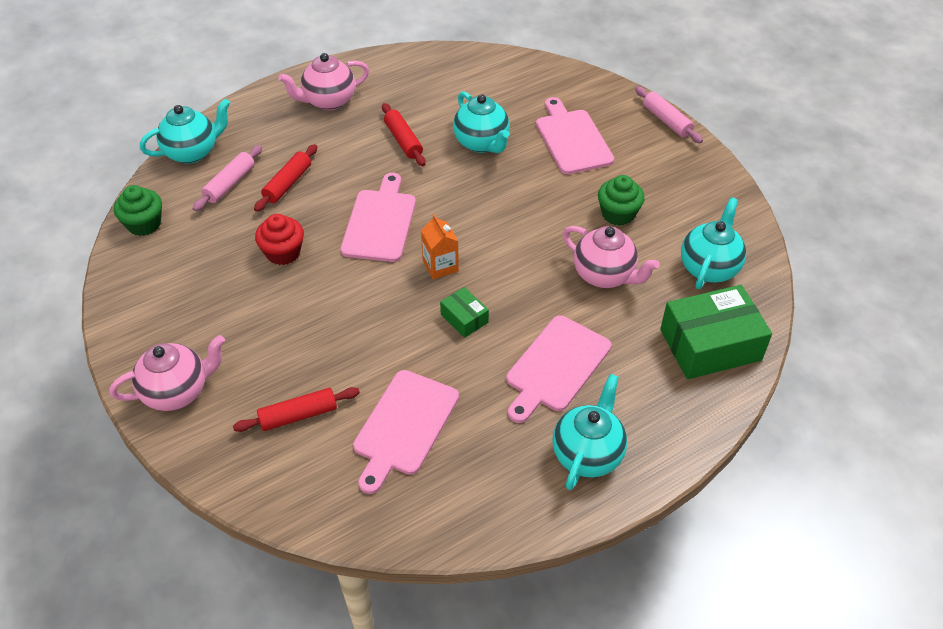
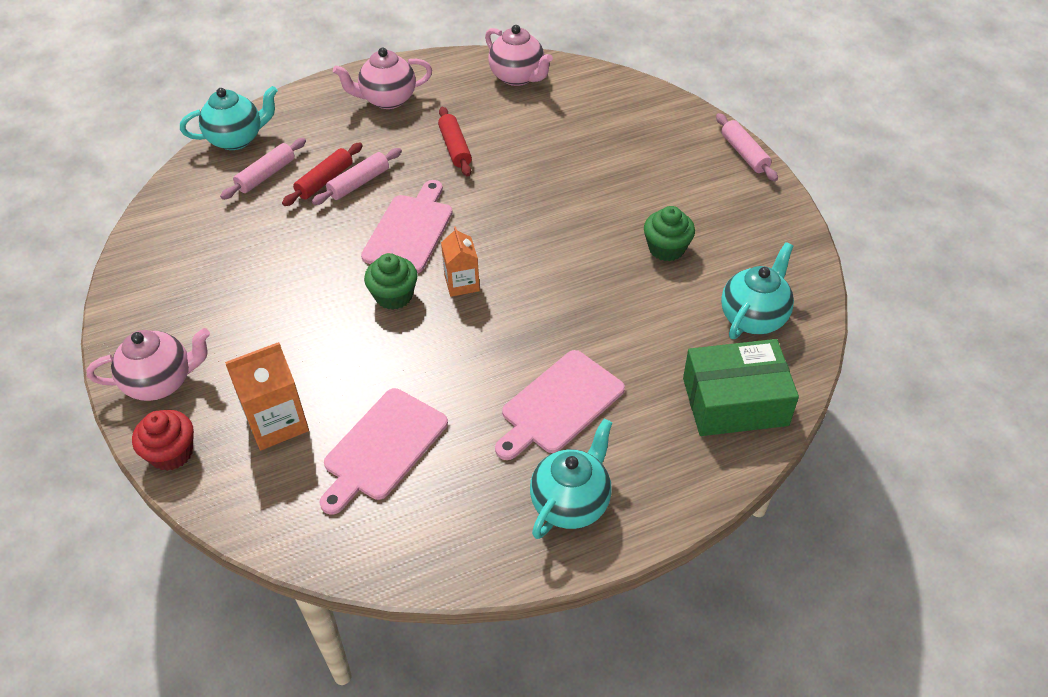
camera: 10 degrees right, 0 degrees up
(144, 224) = (170, 207): green cupcake -> green cupcake (394, 296)
(283, 253) = (302, 252): red cupcake -> red cupcake (171, 453)
(298, 415) = (276, 422): red rolling pin -> orange carton
(321, 182) = (359, 183): none -> pink rolling pin
(464, 318) = (473, 341): green box -> none
(482, 143) = (537, 158): turquoise teapot -> none
(572, 139) = (635, 163): pink cutting board -> none
(604, 275) = (636, 313): pink teapot -> pink teapot (518, 77)

